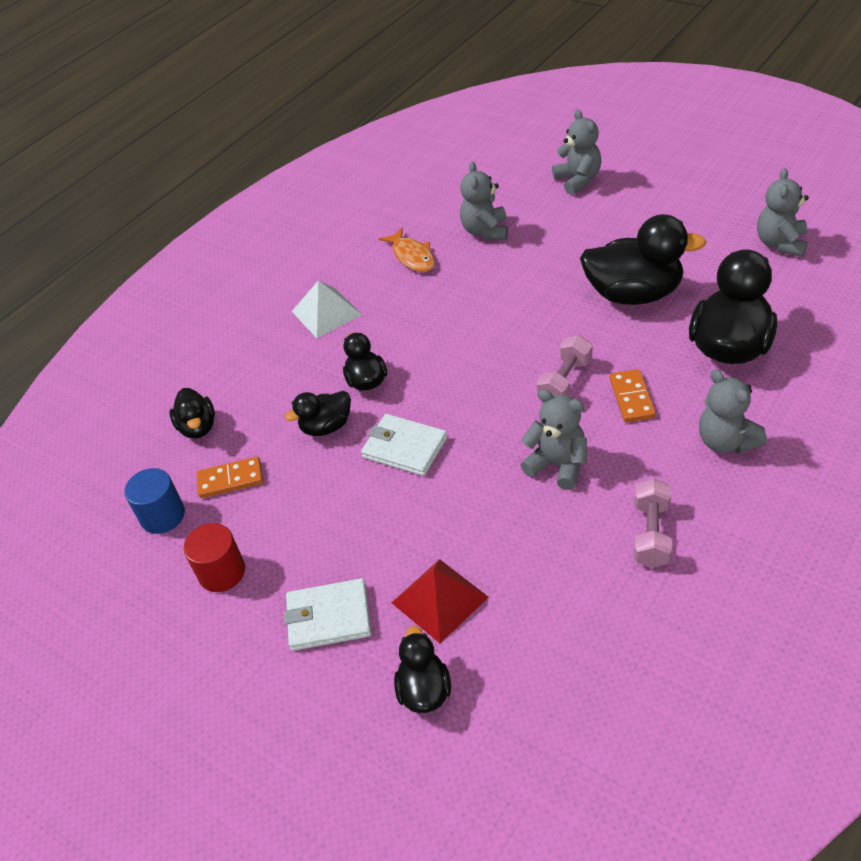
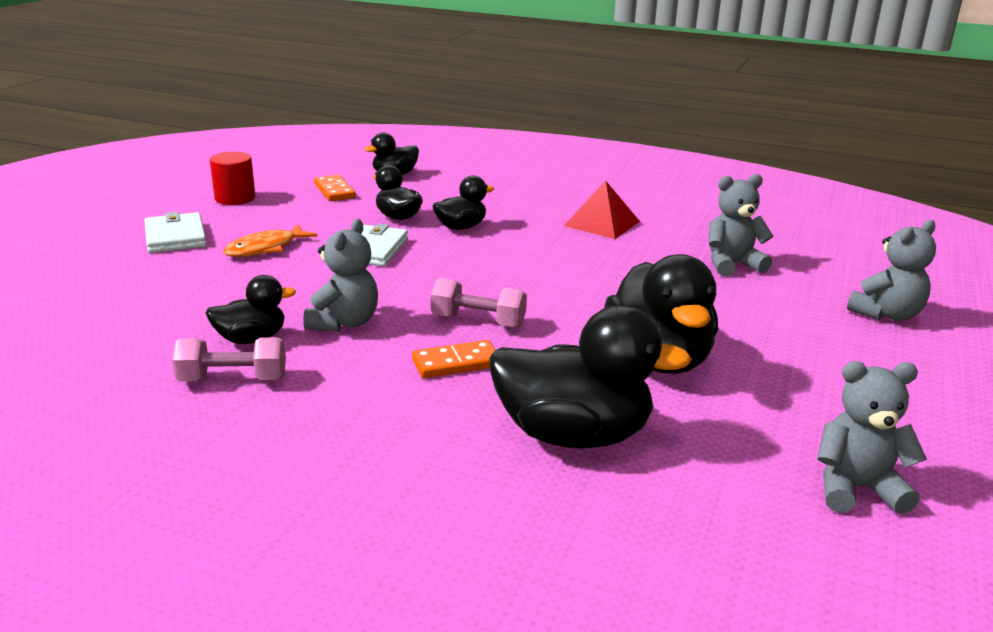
camera: 70 degrees right, 20 degrees down
(163, 516) = (298, 175): blue cylinder -> none
(326, 313) = (554, 203): white pyramid -> none
(412, 256) = (662, 232): orange fish -> orange fish (265, 248)
(424, 690) = (82, 277): black duck -> black duck (251, 339)
(439, 600) = (178, 277): red pyramid -> red pyramid (601, 223)
(726, 441) = (382, 430): grey teddy bear -> none

